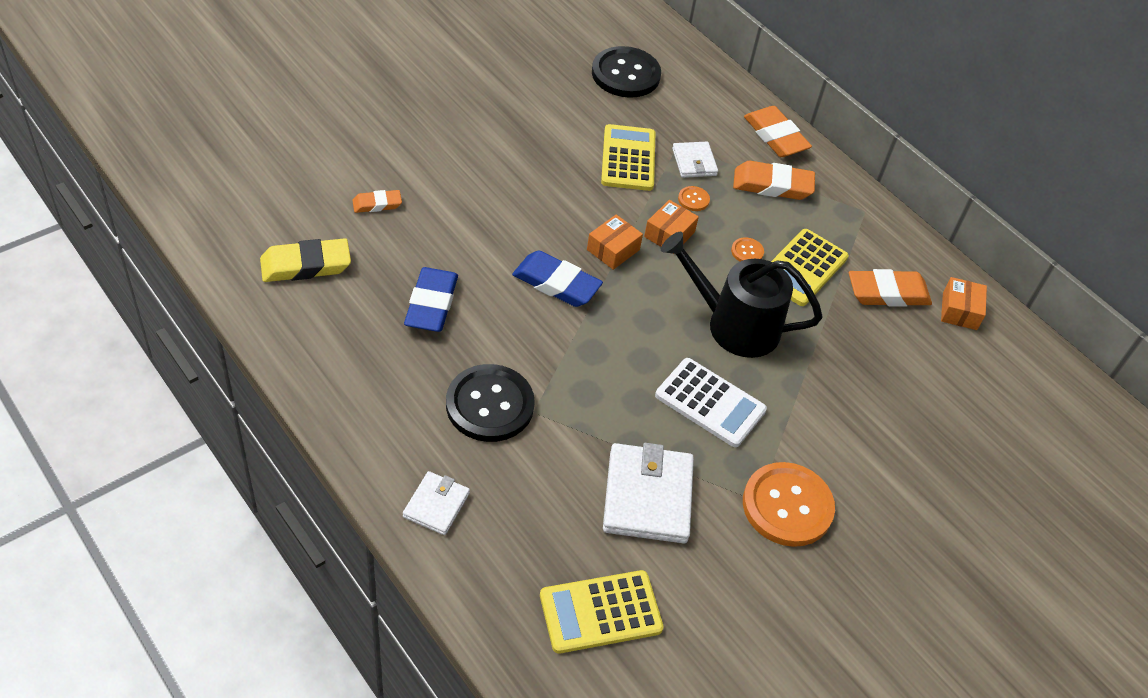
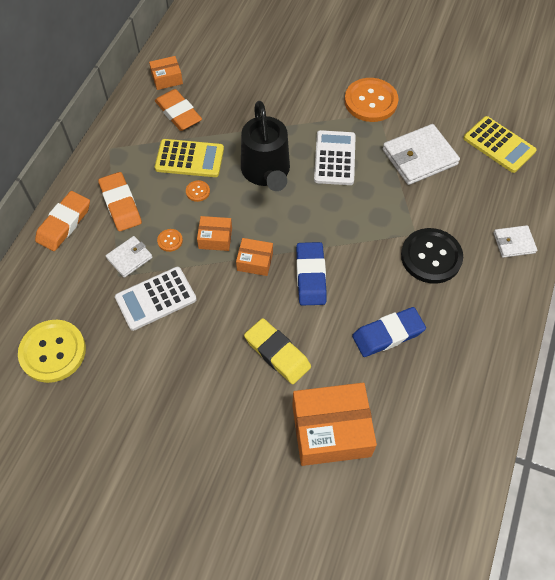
camera: 115 degrees left, 10 degrees up
(306, 265) = (424, 434): yellow eraser -> yellow eraser (277, 353)
(377, 204) = (331, 430): orange eraser -> orange box
(625, 74) = (53, 352): black button -> yellow button
(628, 158) = (156, 299): yellow calculator -> white calculator

